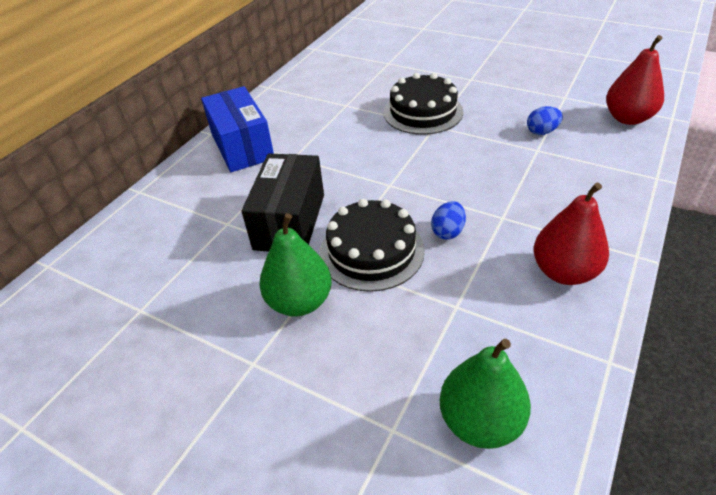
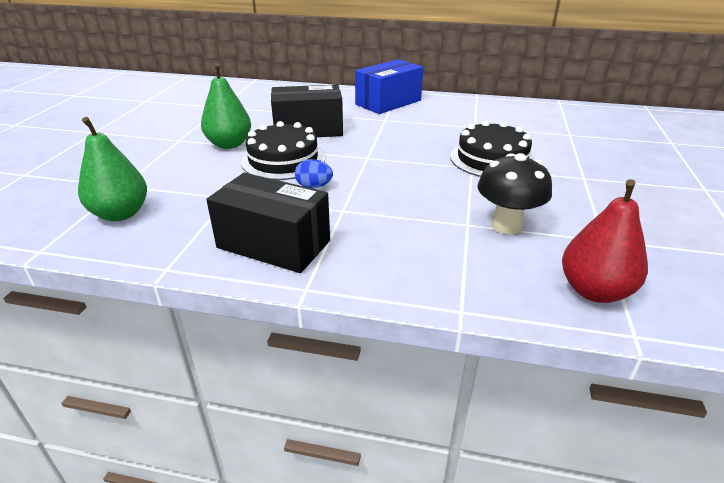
camera: 70 degrees right, 10 degrees down
(542, 132) = (506, 226): blue egg -> black mushroom
(564, 272) = (273, 244): red pear -> black box

